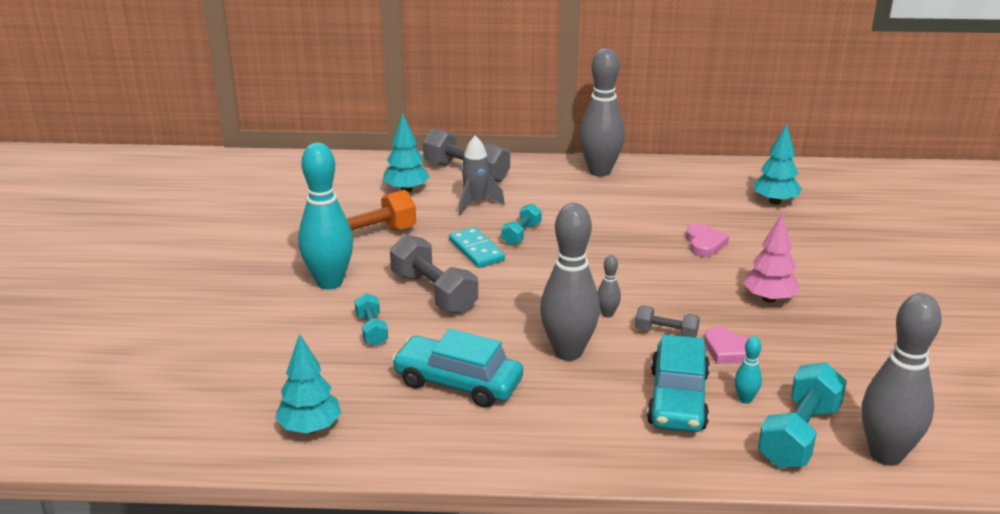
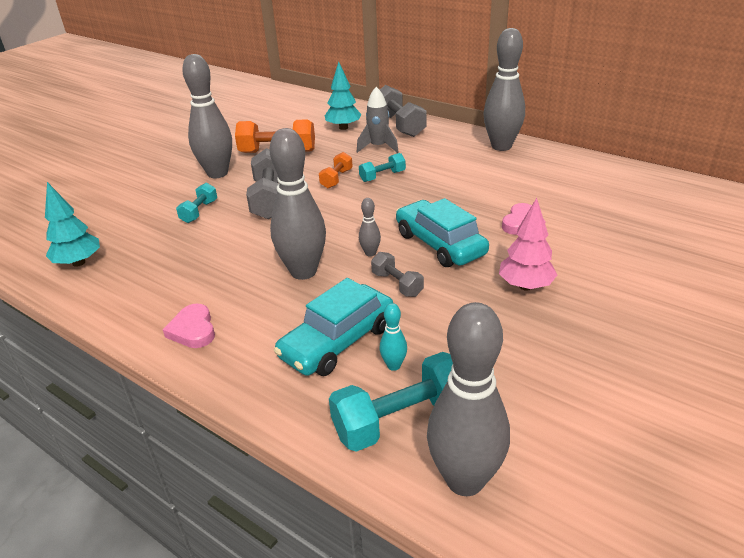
camera: 35 degrees right, 5 degrees up
(329, 282) = (217, 173): turquoise bowling pin -> grey bowling pin
(458, 382) = (201, 266): turquoise car -> turquoise car (440, 244)
(476, 250) = (336, 179): turquoise domino -> orange dumbbell
(729, 350) = (433, 318): pink heart -> pink heart (193, 330)
(775, 201) = (633, 206): turquoise tree -> none

